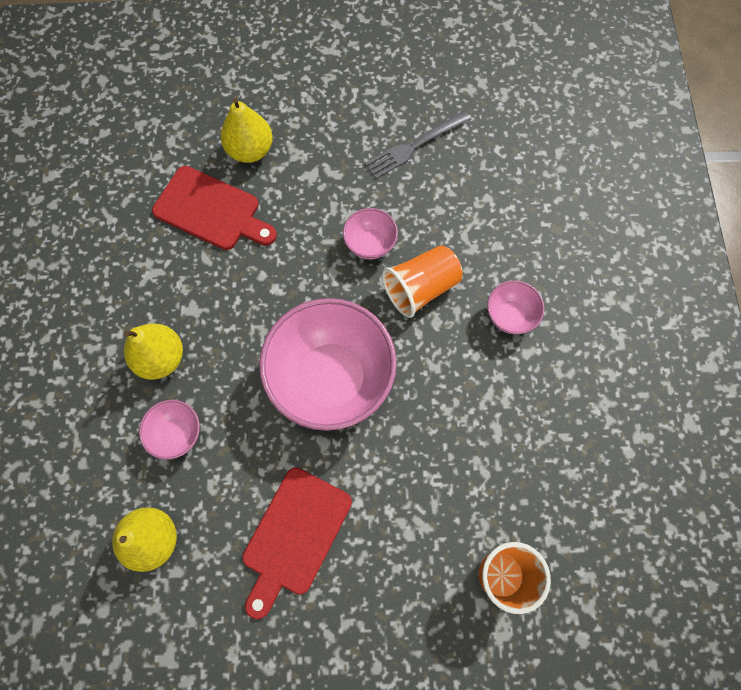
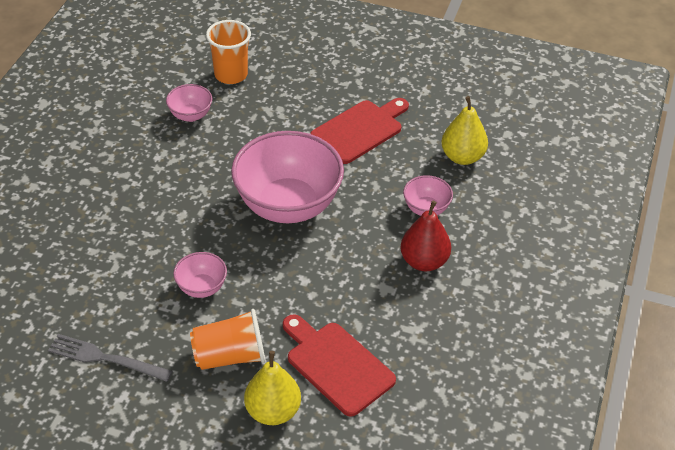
camera: 160 degrees left, 25 degrees down
(161, 358) = (424, 261): yellow pear -> red pear
(415, 146) = (105, 358): grey fork -> grey fork turned 150 degrees counterclockwise
(421, 288) = (179, 241): orange cup -> orange cup (230, 356)
(510, 316) = (120, 200): pink bowl -> pink bowl (190, 115)

